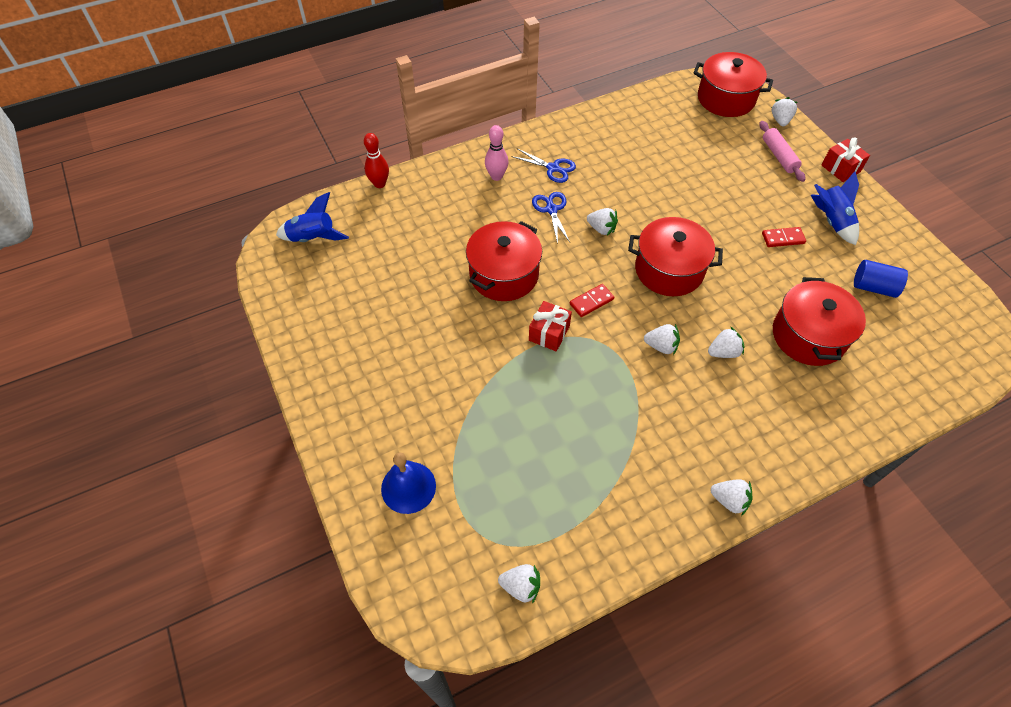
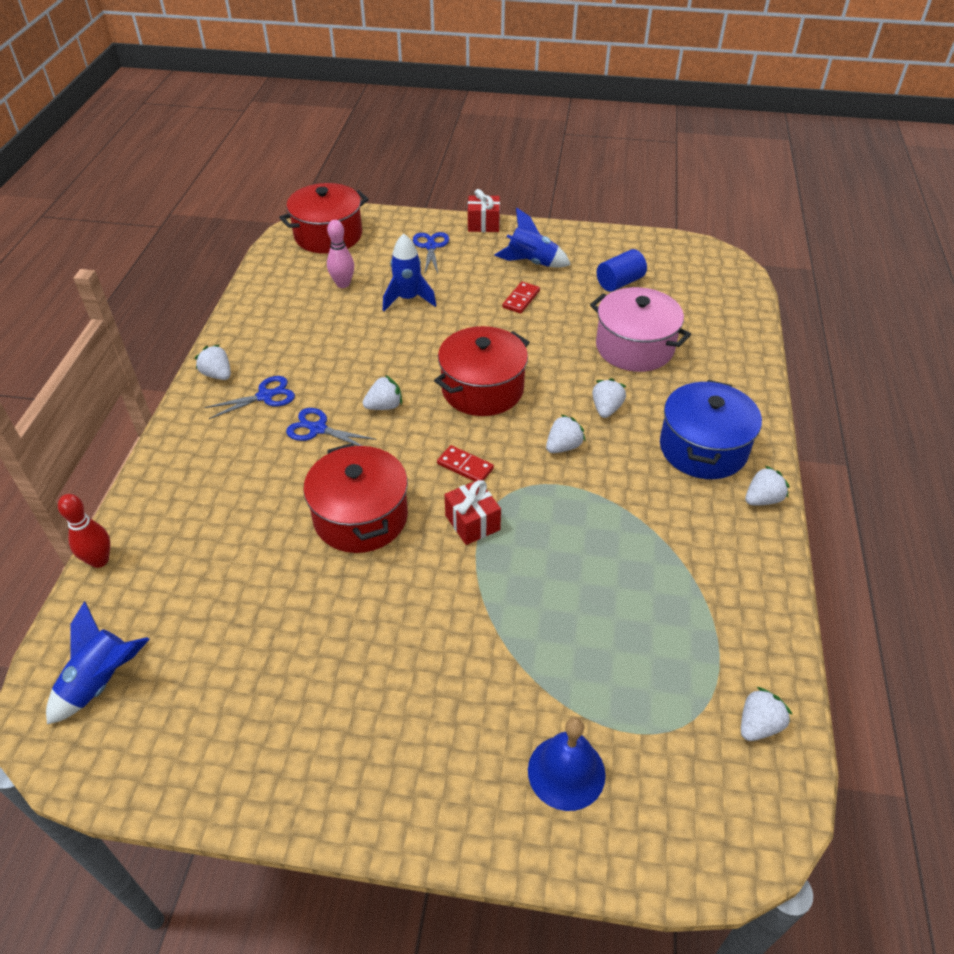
camera: 55 degrees left, 10 degrees down
(496, 176) = (221, 446): pink bowling pin -> pink bowling pin (343, 284)
(591, 302) = (465, 466): red domino -> red domino turned 60 degrees counterclockwise
(711, 178) = (408, 299): none -> blue rocket
(744, 435) = (703, 448): none -> blue pot
(779, 156) = (431, 247): pink rolling pin -> blue scissors
(780, 120) = (393, 222): white strawberry -> white strawberry (217, 375)
(808, 335) = (634, 347): red pot -> pink pot

